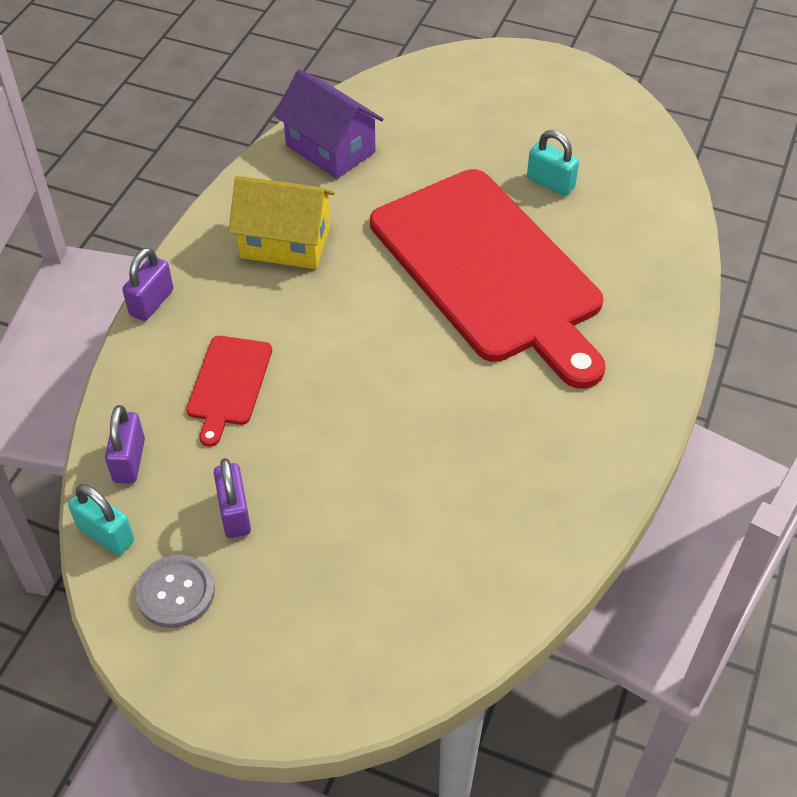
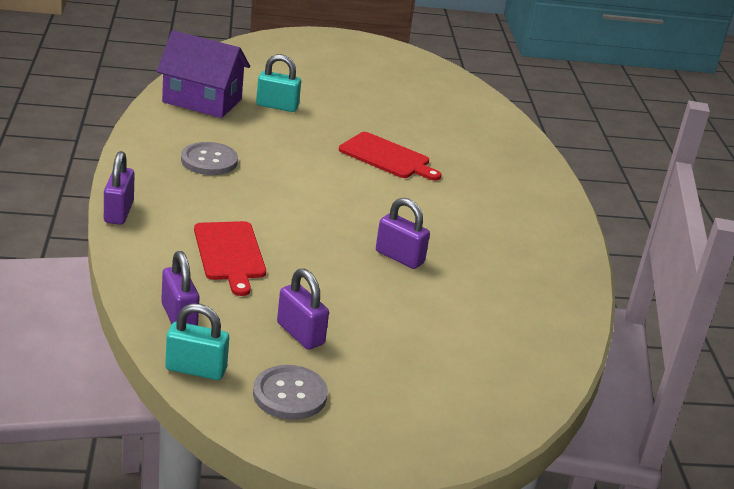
camera: 30 degrees left, 20 degrees down
(285, 243) = (209, 161): yellow house -> grey button
(407, 428) = (399, 257): none -> purple padlock
(489, 270) = (387, 157): red cutting board -> red cutting board, size x0.42
(550, 183) = (392, 103): turquoise padlock -> turquoise padlock (277, 106)

